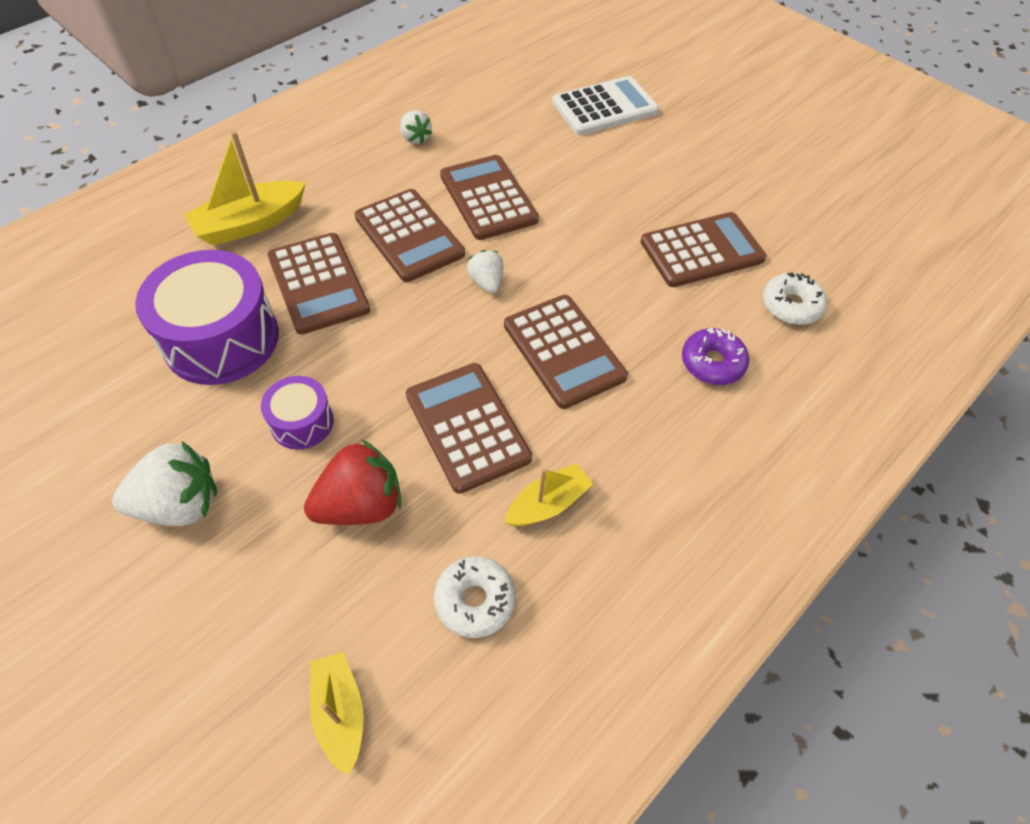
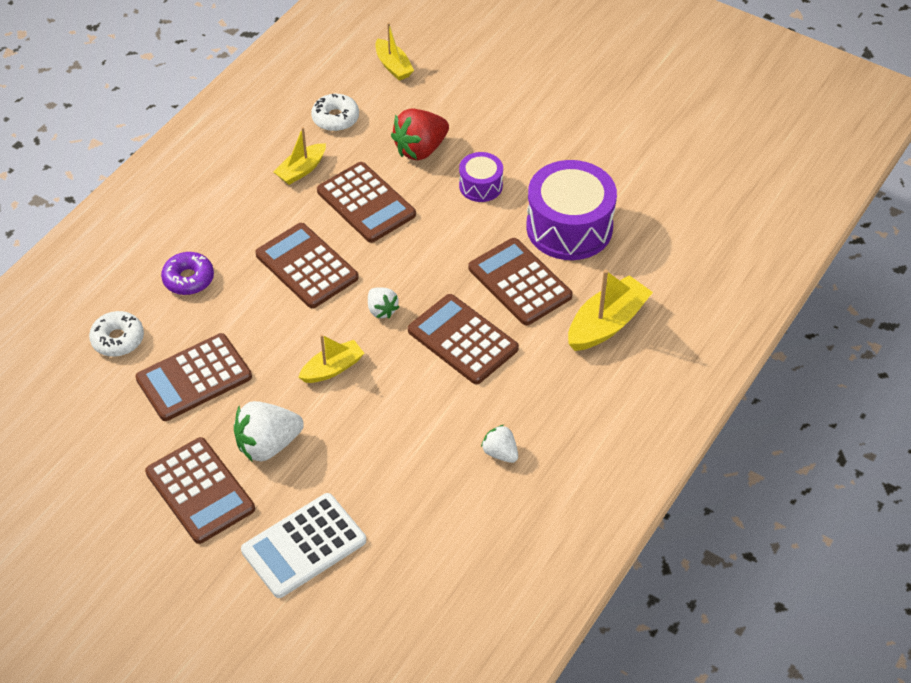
camera: 170 degrees right, 5 degrees down
(180, 504) = (531, 131): white strawberry -> white strawberry (268, 445)
(488, 198) = (403, 394): brown calculator -> brown calculator (200, 491)
(554, 233) = (332, 368): none -> yellow boat

